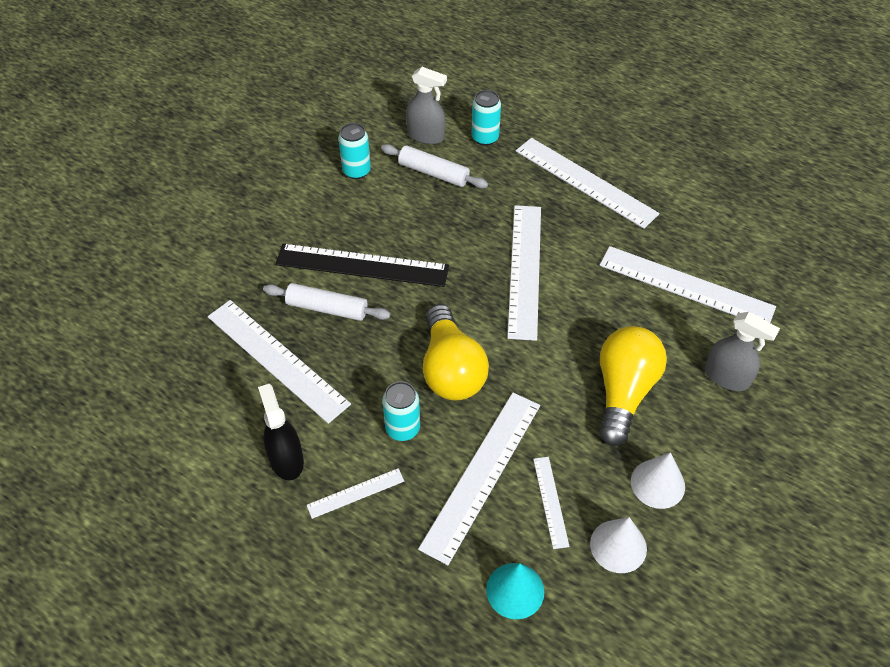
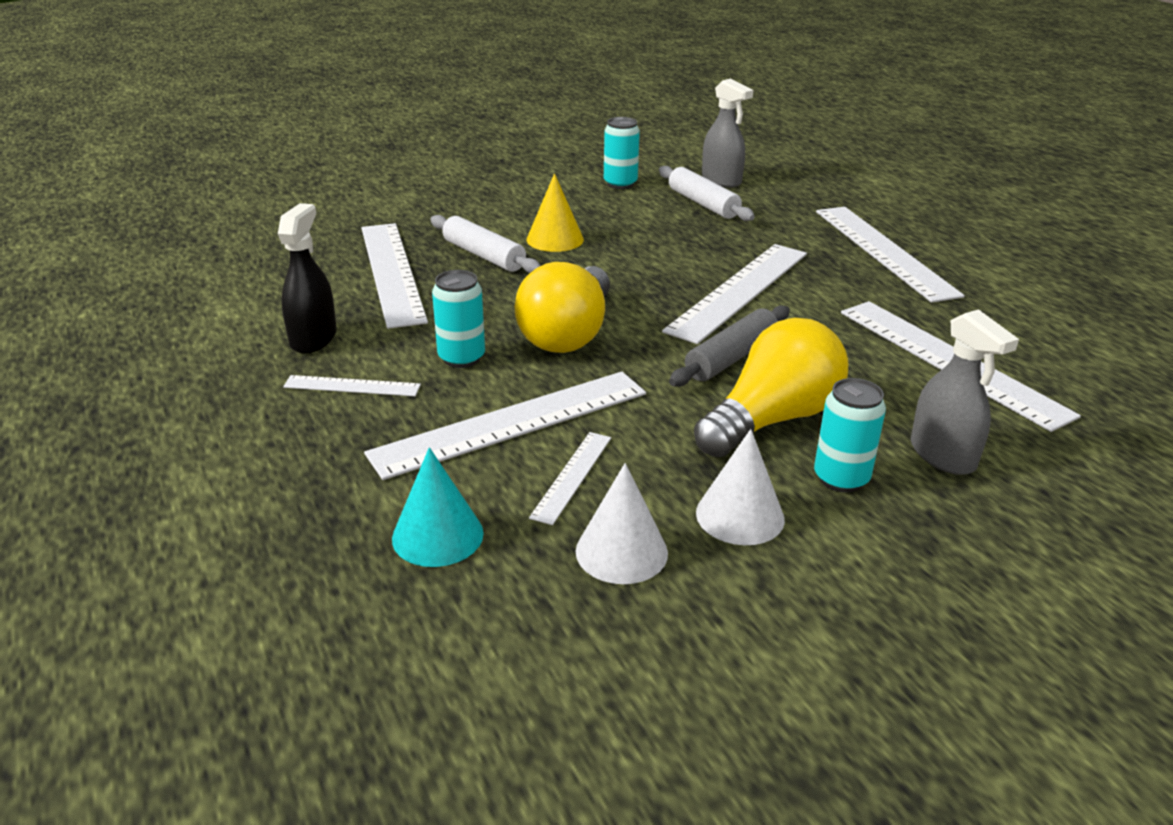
camera: 30 degrees right, 20 degrees down
(362, 265) = (555, 239): black ruler -> yellow cone
(485, 138) = (788, 196): turquoise can -> turquoise can (841, 478)
(565, 344) = (731, 358): none -> grey rolling pin

